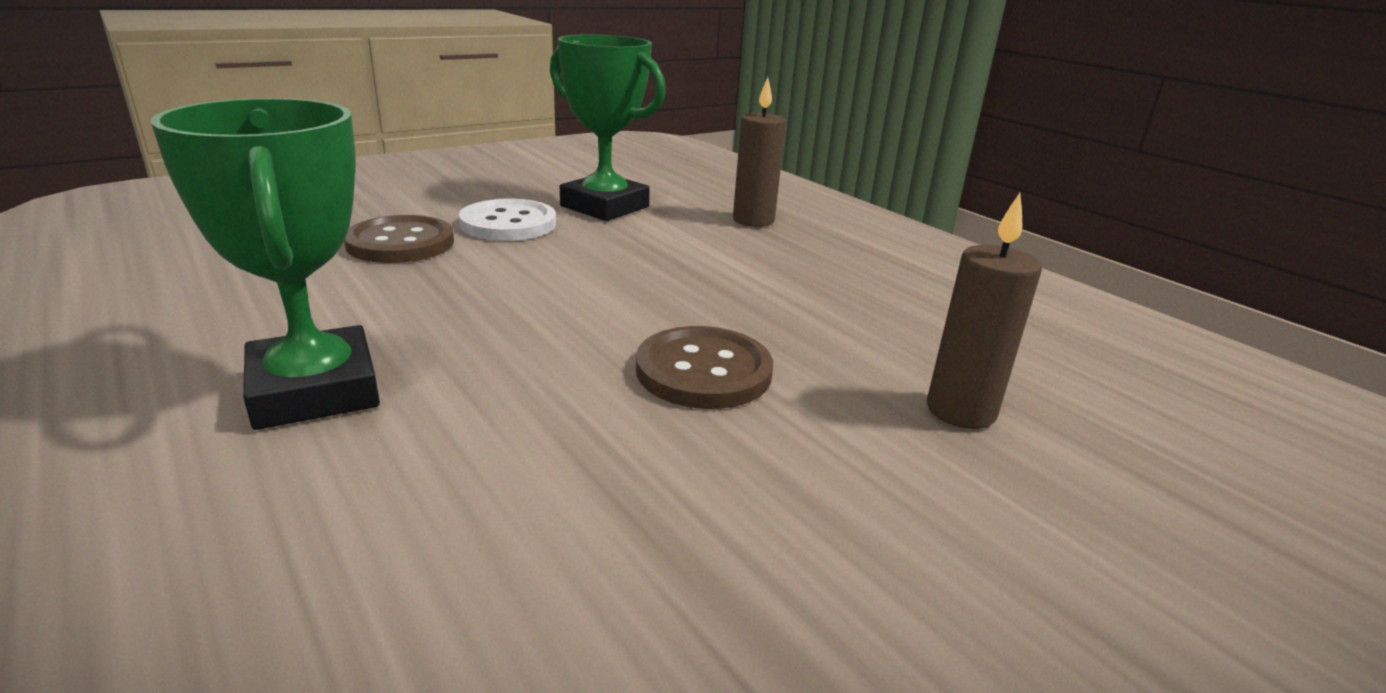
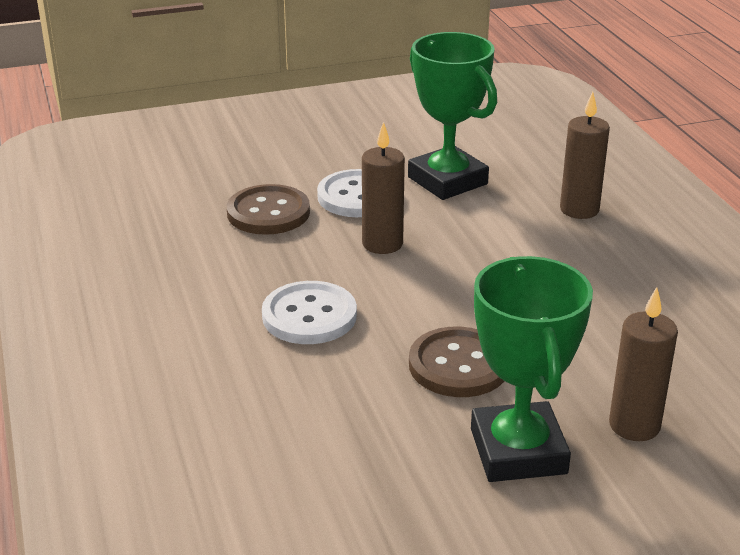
camera: 20 degrees right, 5 degrees up
(314, 390) = (199, 345): green trophy -> green trophy (518, 451)
(480, 338) = (309, 316): none -> white button
(552, 261) = (382, 244): none -> brown candle

